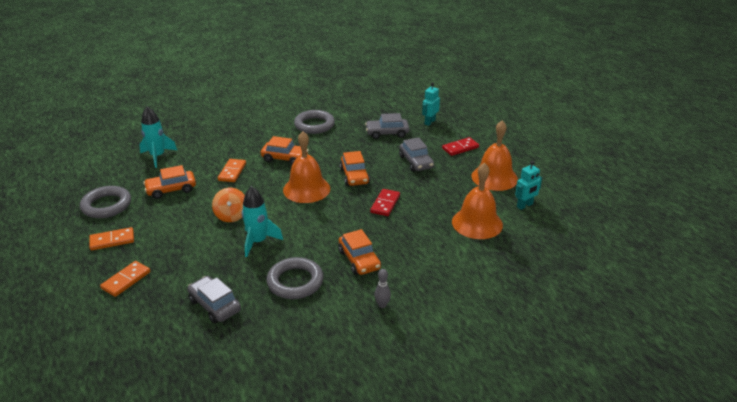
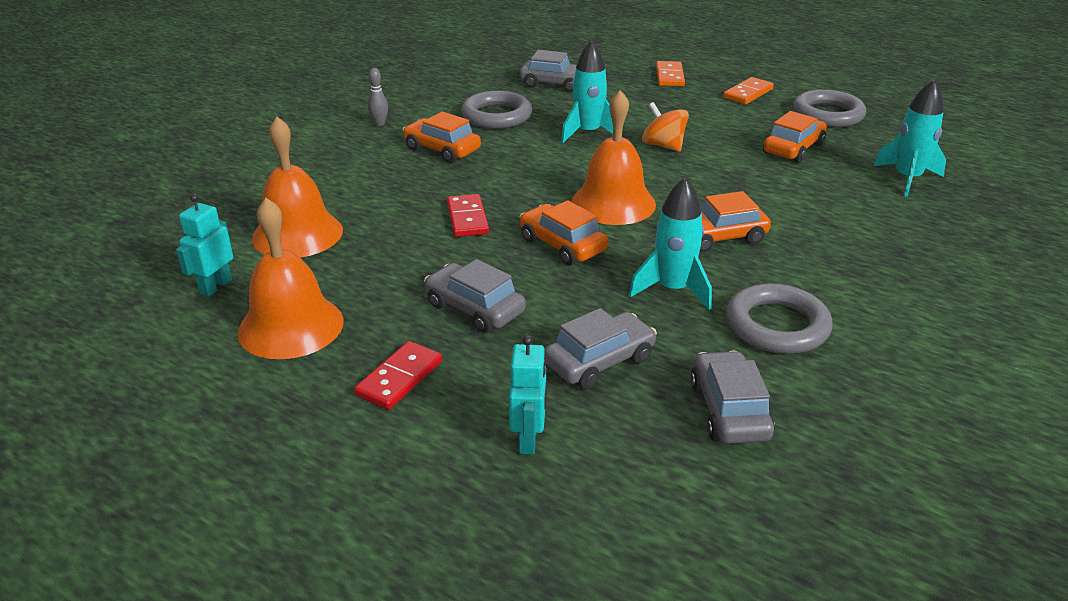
camera: 150 degrees right, 0 degrees up
(232, 172) = (760, 192): orange domino -> none
(333, 146) = (673, 290): none -> turquoise rocket
(362, 111) = (729, 410): none -> grey car

